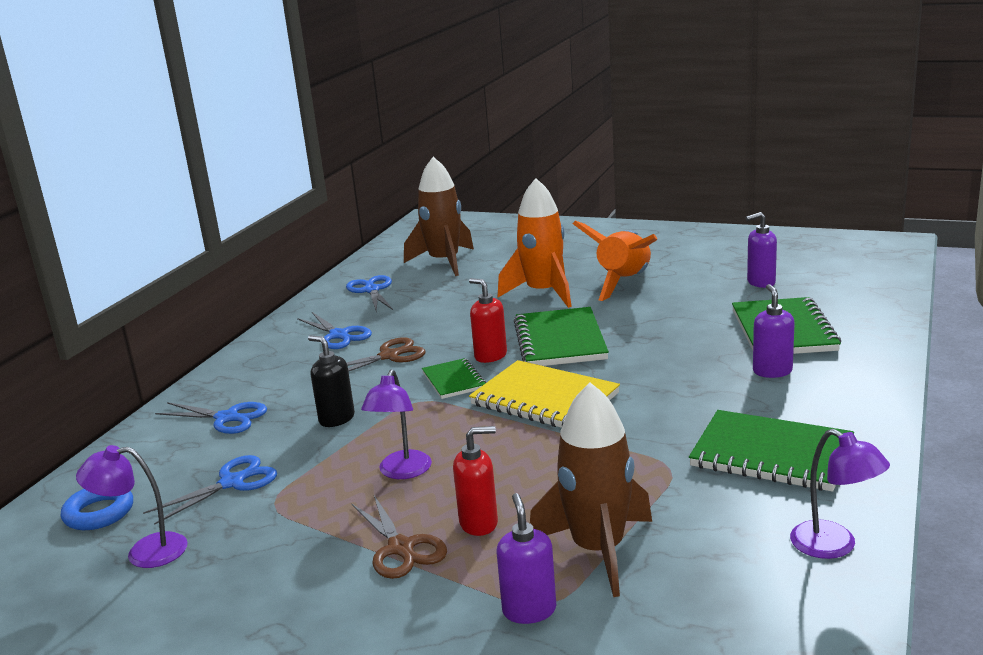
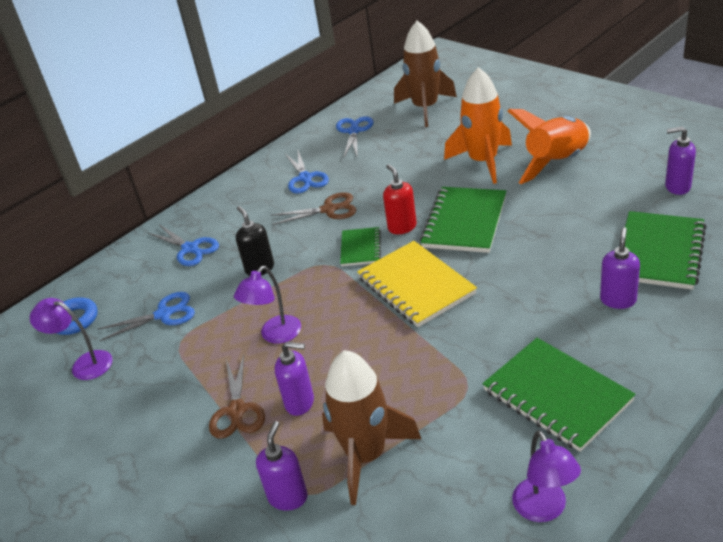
camera: 25 degrees right, 15 degrees up
(479, 523) = (300, 402): red soap dispenser -> purple soap dispenser

